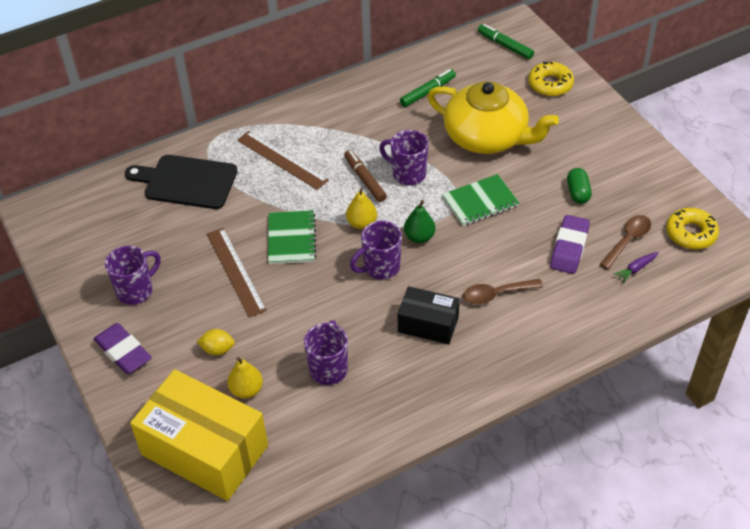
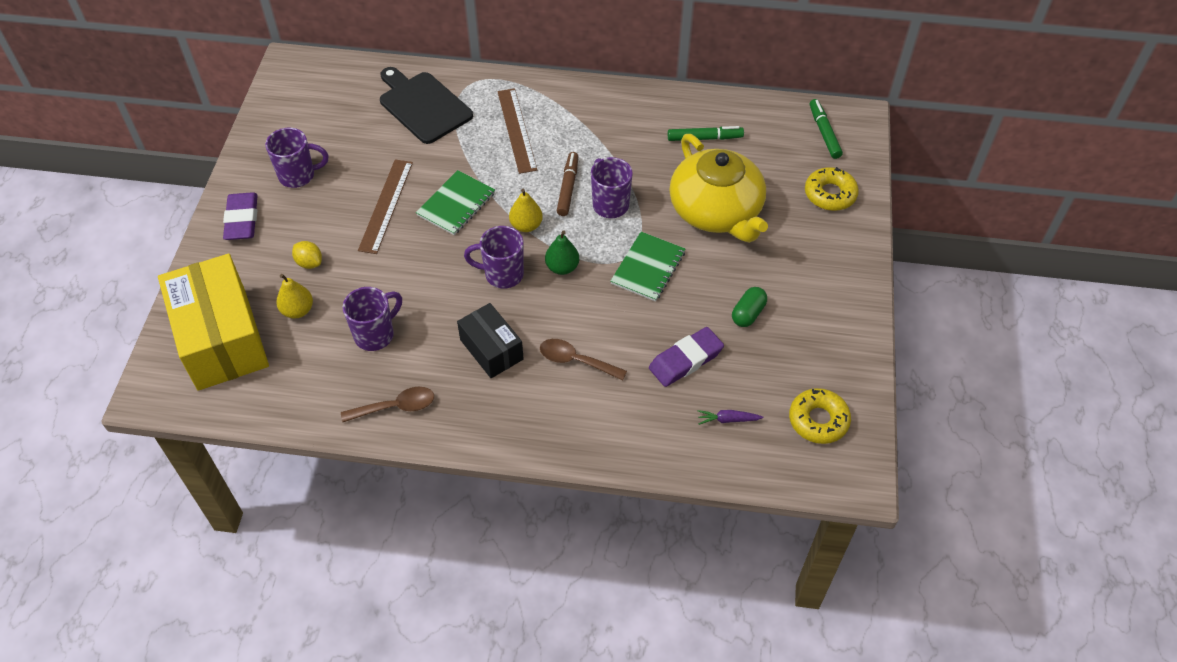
camera: 35 degrees right, 5 degrees up
(480, 202) = (648, 268): green notebook -> green notebook turned 75 degrees counterclockwise
(627, 240) = (748, 388): brown spoon -> brown spoon (396, 407)

